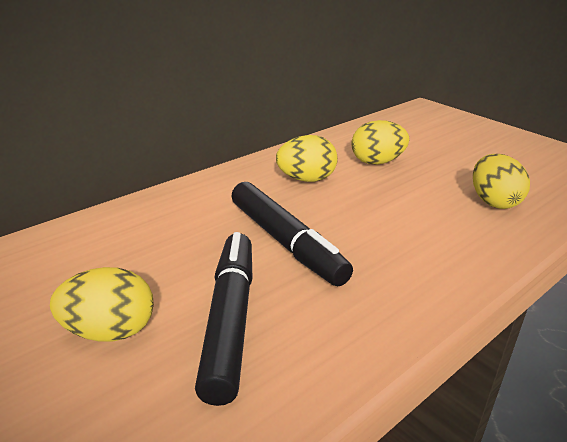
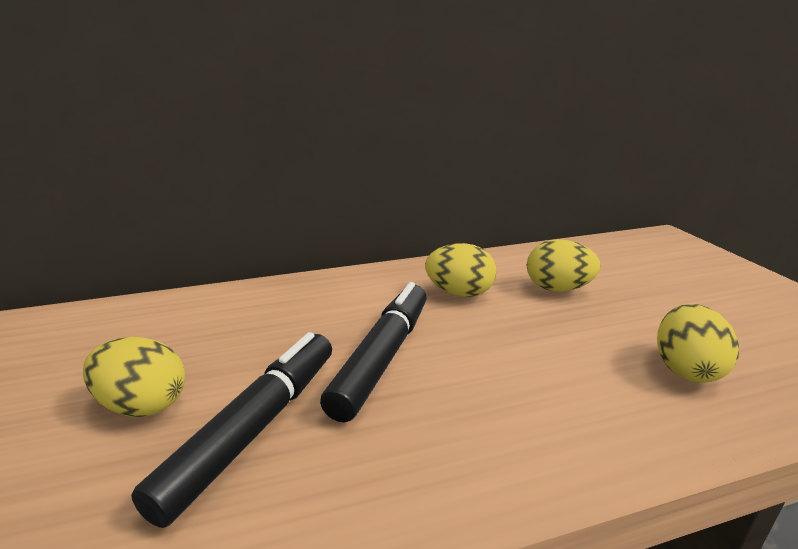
camera: 25 degrees right, 5 degrees down
(286, 242) = (382, 357): black marker -> black marker turned 150 degrees counterclockwise

